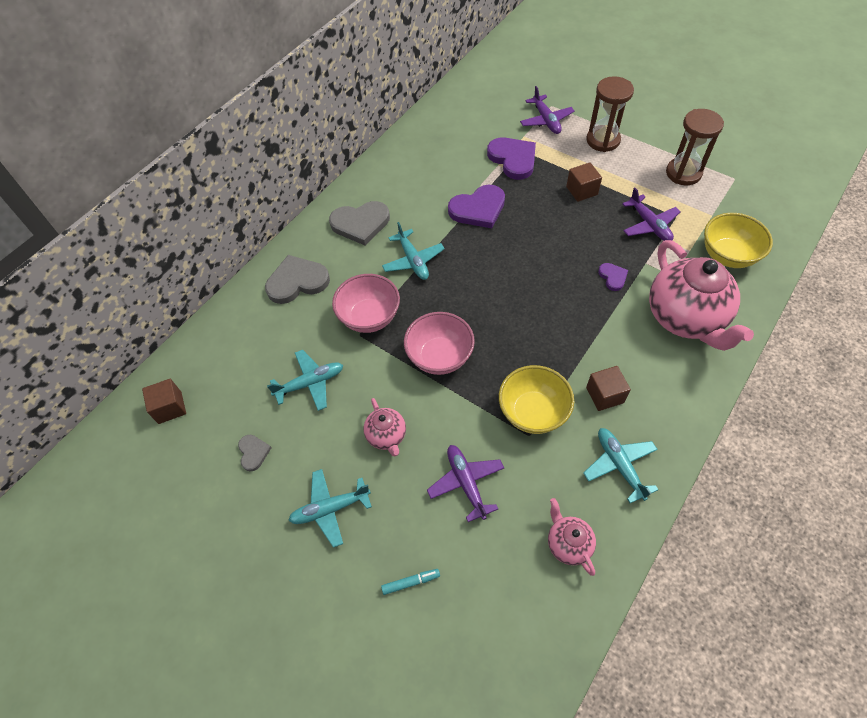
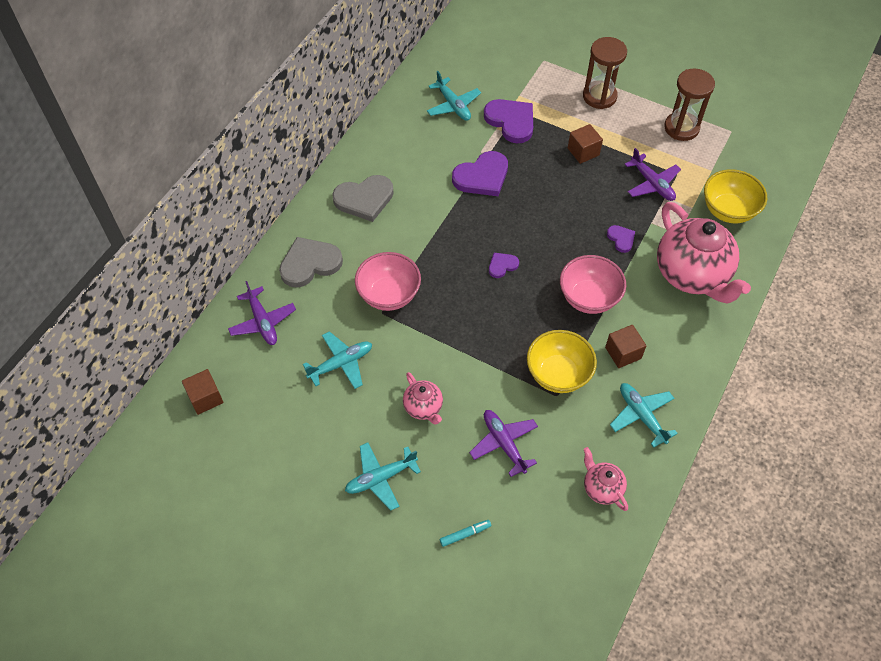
camera: 10 degrees left, 0 degrees up
(253, 452) = (297, 433): grey heart -> none
(413, 260) = (424, 234): turquoise plane -> turquoise plane (453, 105)
(440, 357) = (463, 329): pink bowl -> pink bowl (589, 298)
(487, 296) = (502, 265): none -> purple heart
(546, 120) = (540, 77): purple plane -> purple plane (262, 322)

